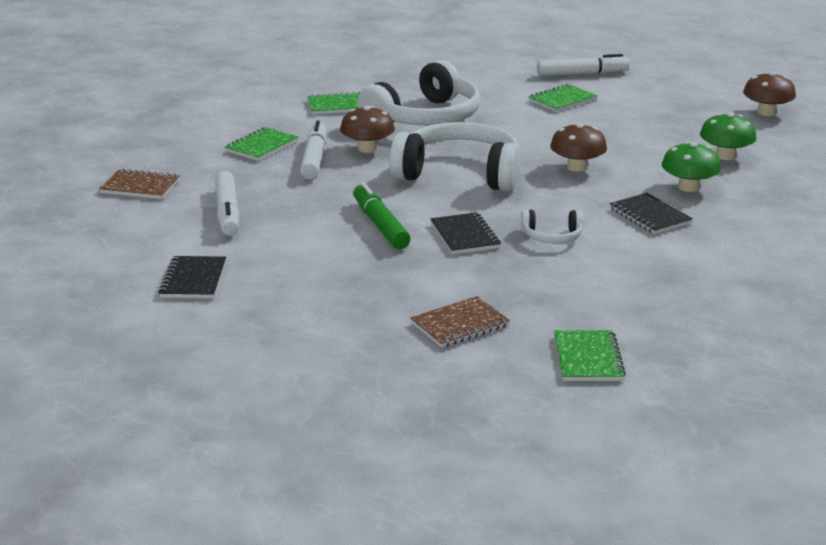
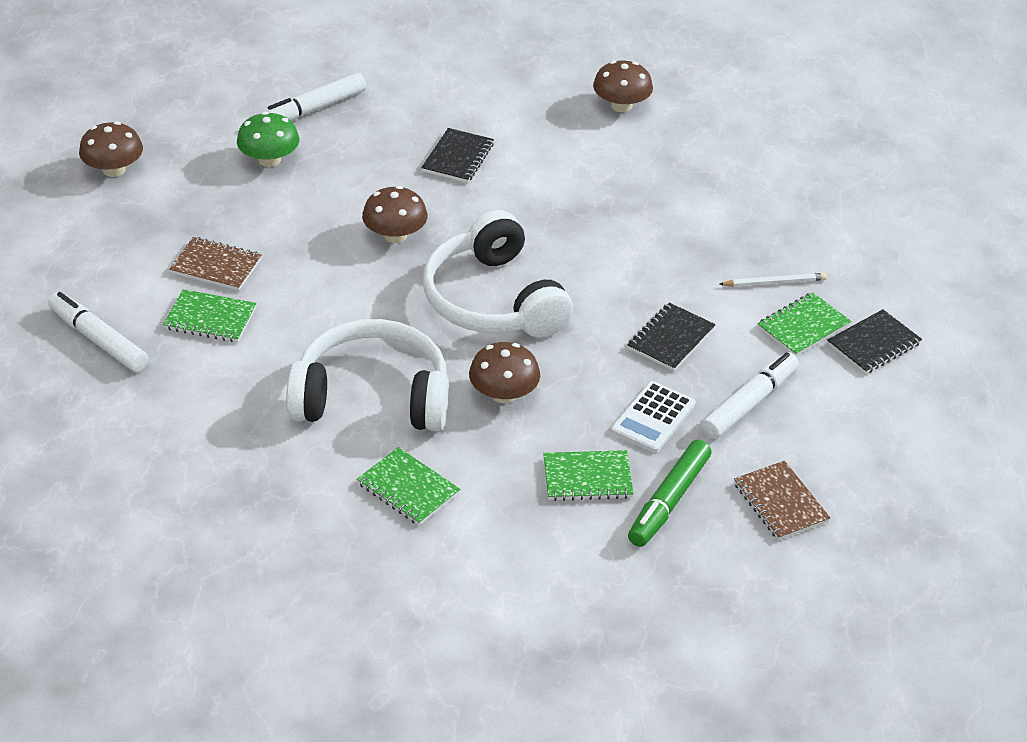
camera: 130 degrees left, 15 degrees up
(271, 180) = (653, 418): none -> white calculator
(314, 158) = (571, 418): white marker -> white marker (313, 109)
(319, 273) = (774, 282): none -> white pencil
(380, 225) = (655, 294): green marker -> green marker (669, 501)
(460, 325) = (751, 178): brown notebook -> brown notebook (216, 266)
(465, 236) = (615, 238): black notebook -> black notebook (670, 339)
(552, 236) = (559, 192): white headphones -> none
(588, 358) = (718, 108): green notebook -> green notebook (803, 326)
(650, 311) = (621, 105): none -> brown mushroom
(688, 187) = (371, 157): green mushroom -> none

